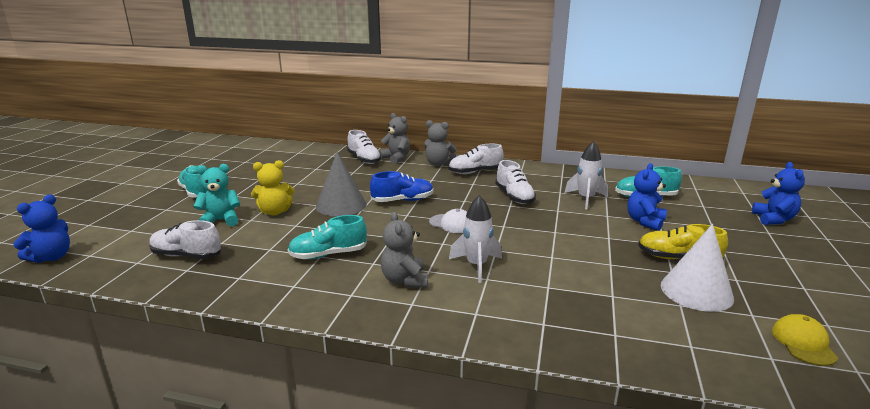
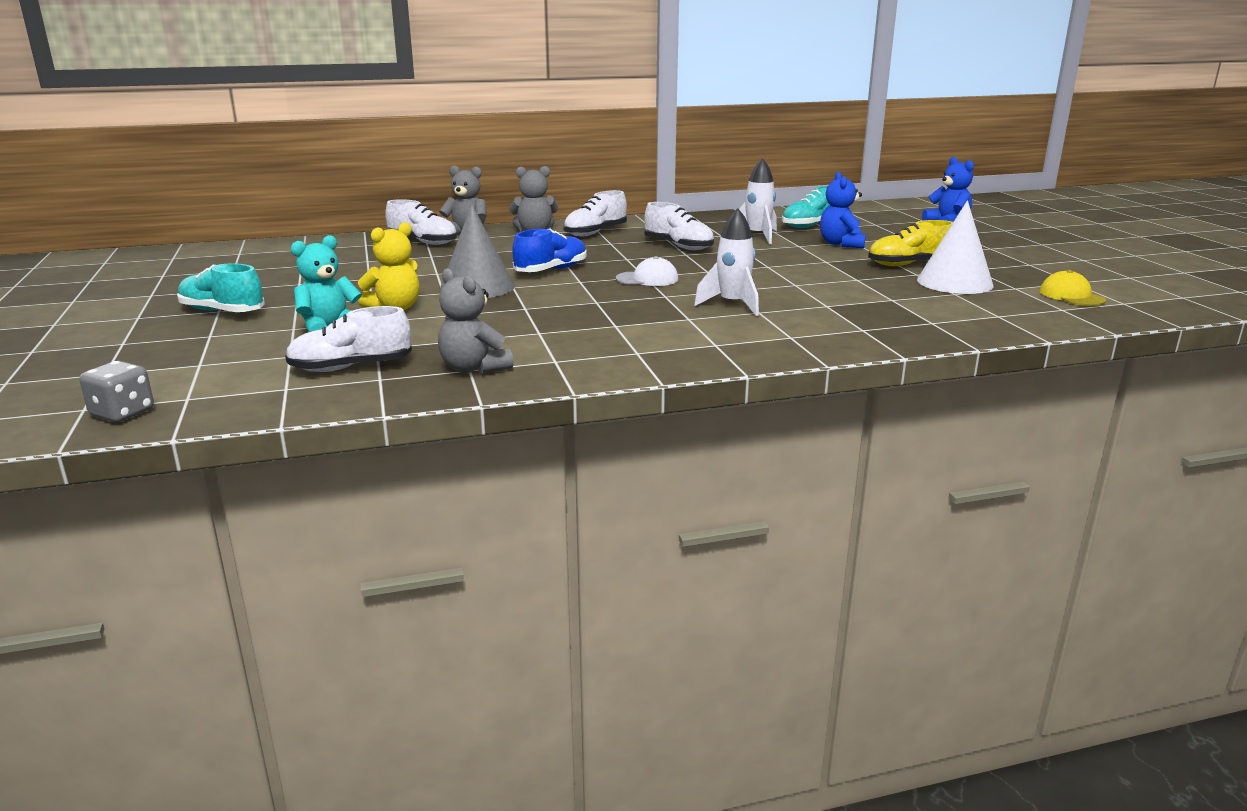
camera: 30 degrees left, 0 degrees up
(51, 257) = (122, 413): blue teddy bear -> grey dice
(328, 254) = (547, 329): turquoise shoe -> none
(405, 280) = (677, 330): grey teddy bear -> grey teddy bear (473, 368)

